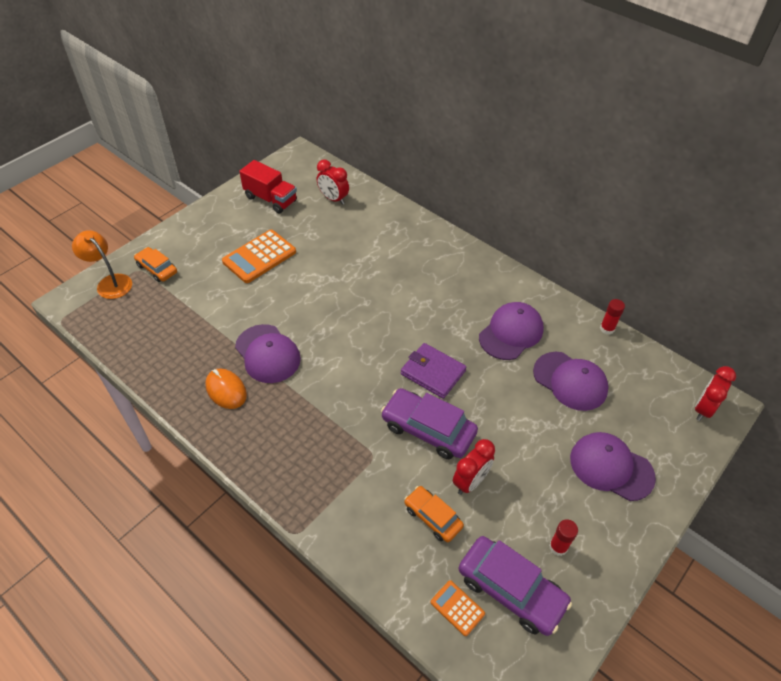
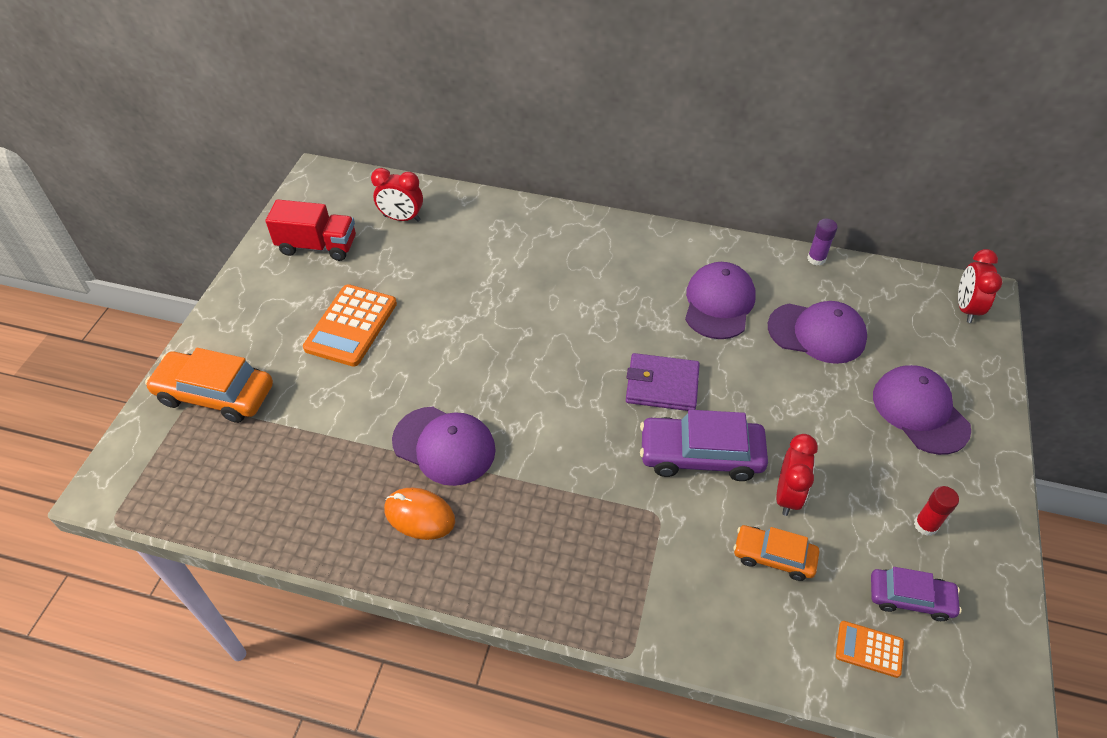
camera: 25 degrees left, 0 degrees up
(110, 282) = (156, 439): orange lamp -> none
(157, 269) = (215, 394): orange car -> orange car, size x1.65
(511, 590) = (910, 598): purple car -> purple car, size x0.61
(607, 328) = (816, 259): red glue stick -> purple glue stick
(611, 467) = (920, 411): purple cap -> purple cap turned 60 degrees clockwise

